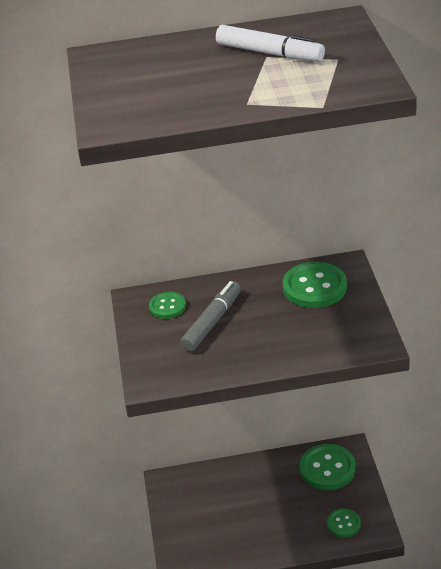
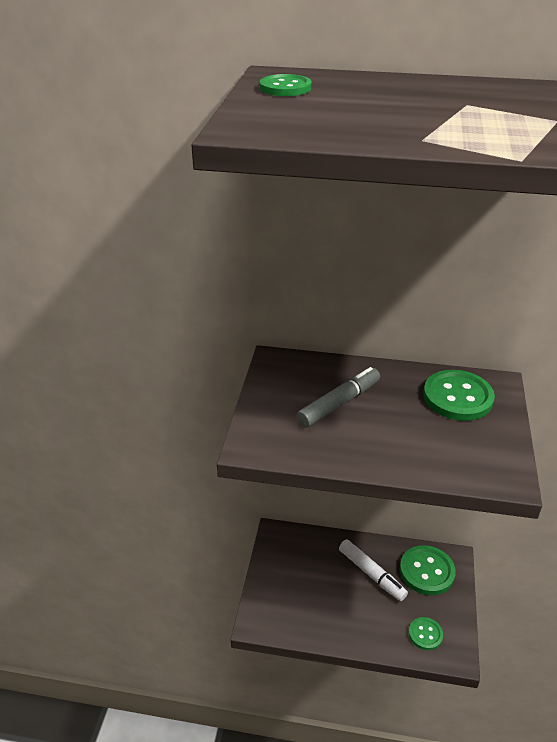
camera: 15 degrees right, 0 degrees up
(167, 306) = (302, 375): green button -> green button (285, 88)
(269, 53) = (472, 102): white marker -> white marker (371, 574)

